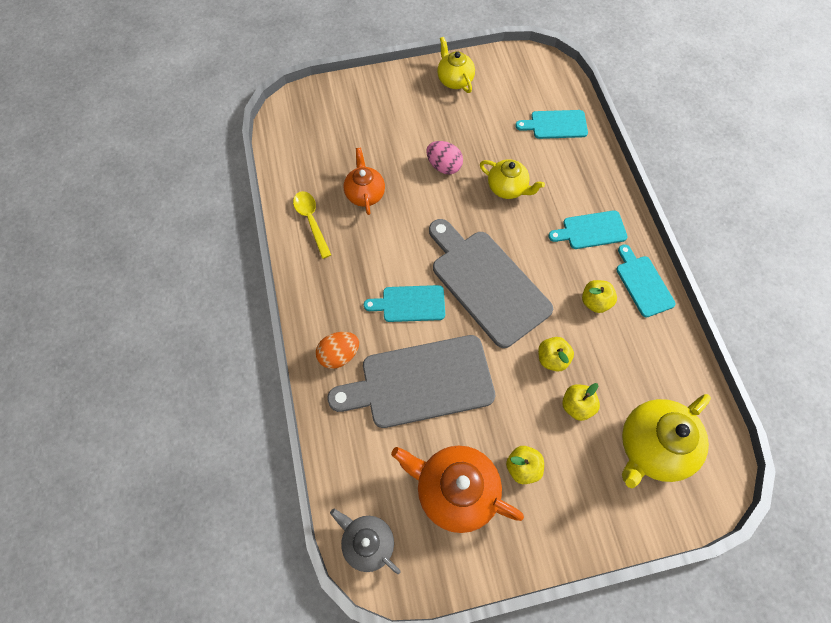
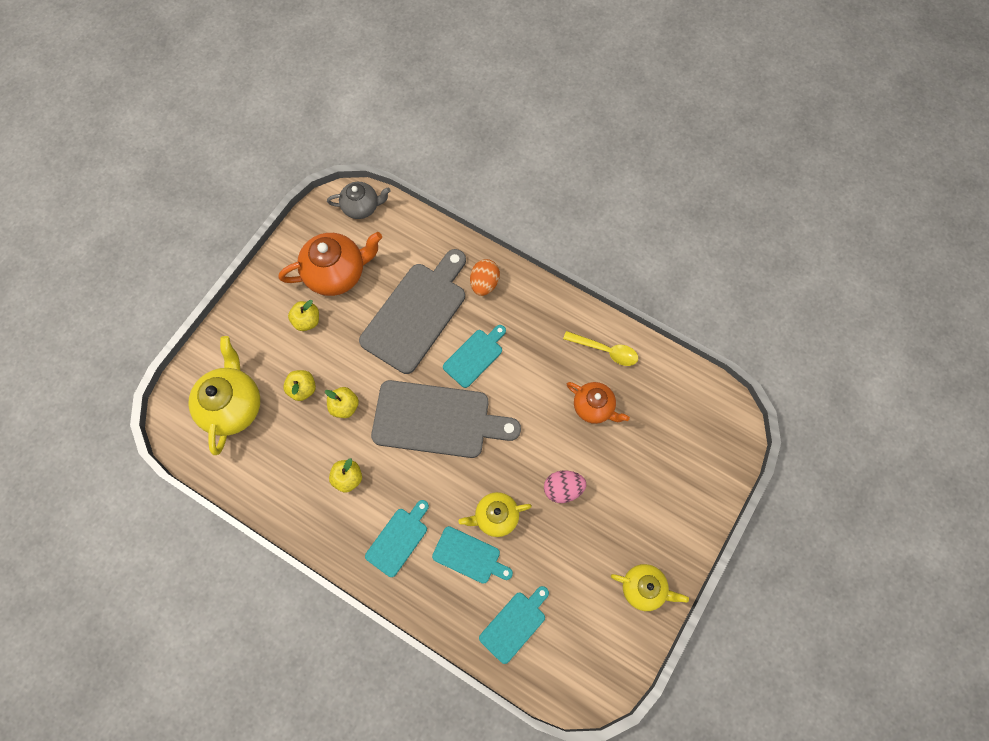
camera: 135 degrees right, 5 degrees up
(643, 283) = (324, 527): turquoise cutting board -> turquoise cutting board (469, 556)

